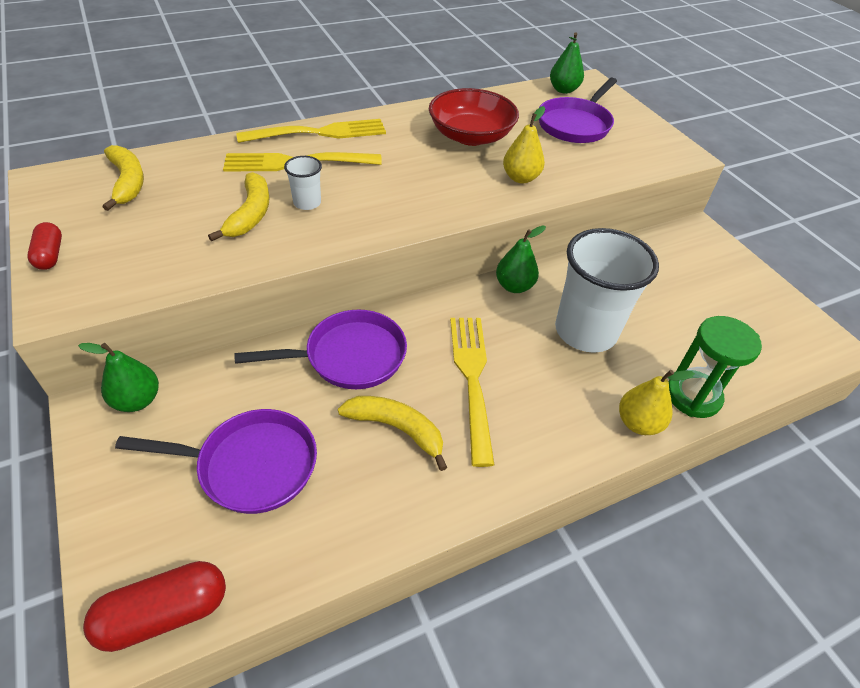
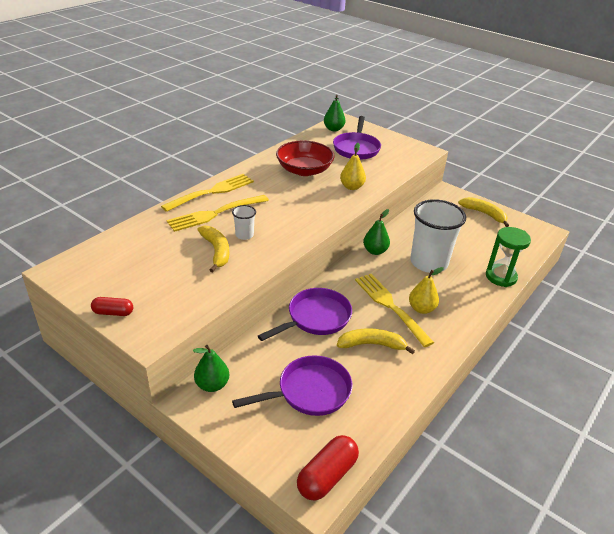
camera: 25 degrees left, 10 degrees down
(50, 255) = (113, 312): red capsule -> red capsule turned 45 degrees counterclockwise
(128, 182) = (117, 256): yellow banana -> yellow banana (484, 214)
(638, 423) = (485, 298): yellow pear -> yellow pear (421, 309)

